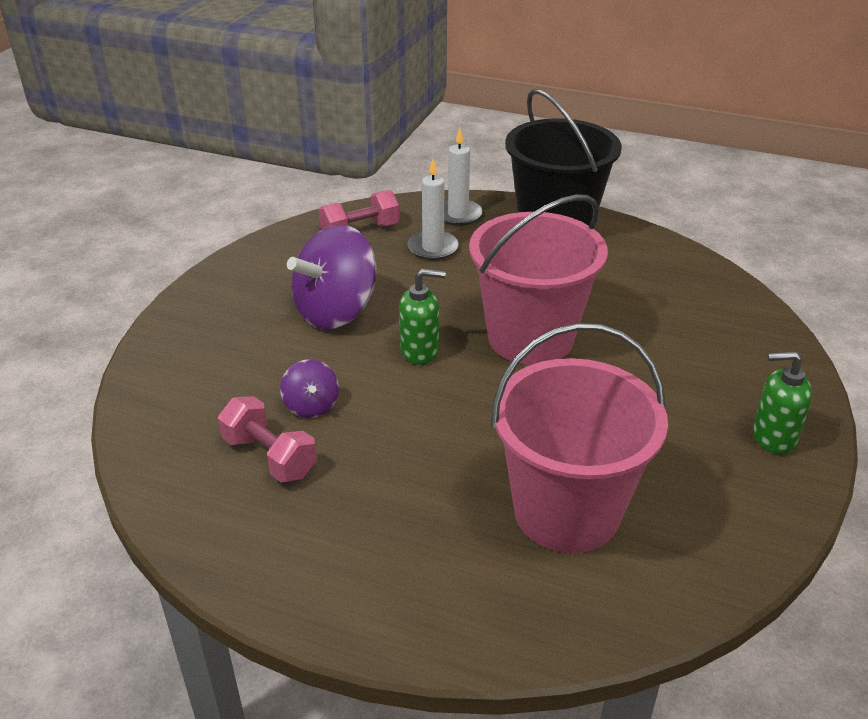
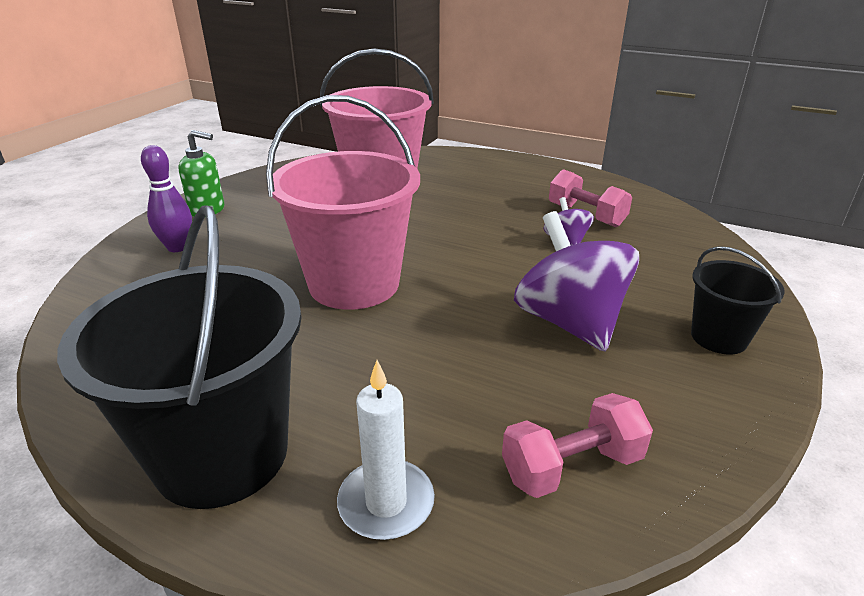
camera: 175 degrees left, 5 degrees down
(221, 305) = (719, 337): none -> black bucket
(336, 311) = (569, 322): purple spinning top -> purple spinning top turned 75 degrees counterclockwise
(420, 351) = (471, 277): green soap dispenser -> none
(433, 248) = (444, 417): white candle -> none
(742, 372) = (178, 247): none -> purple bowling pin

